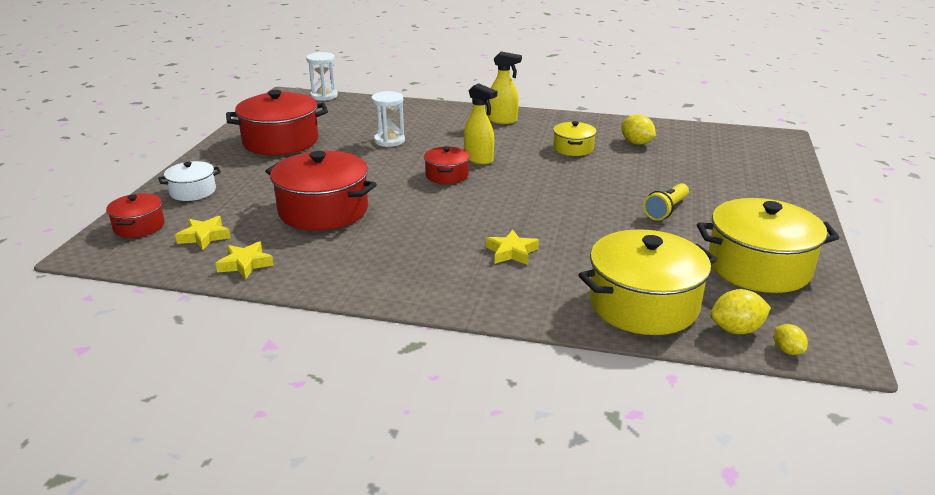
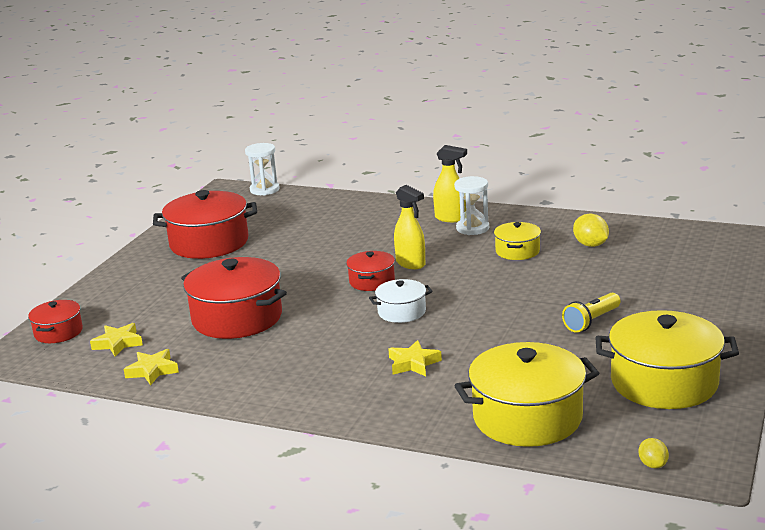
camera: 10 degrees right, 5 degrees down
(193, 191) = (113, 297): white pot -> white pot (401, 312)
(389, 141) = (322, 242): white hourglass -> white hourglass (472, 228)
(736, 330) = (610, 444): yellow lemon -> none

